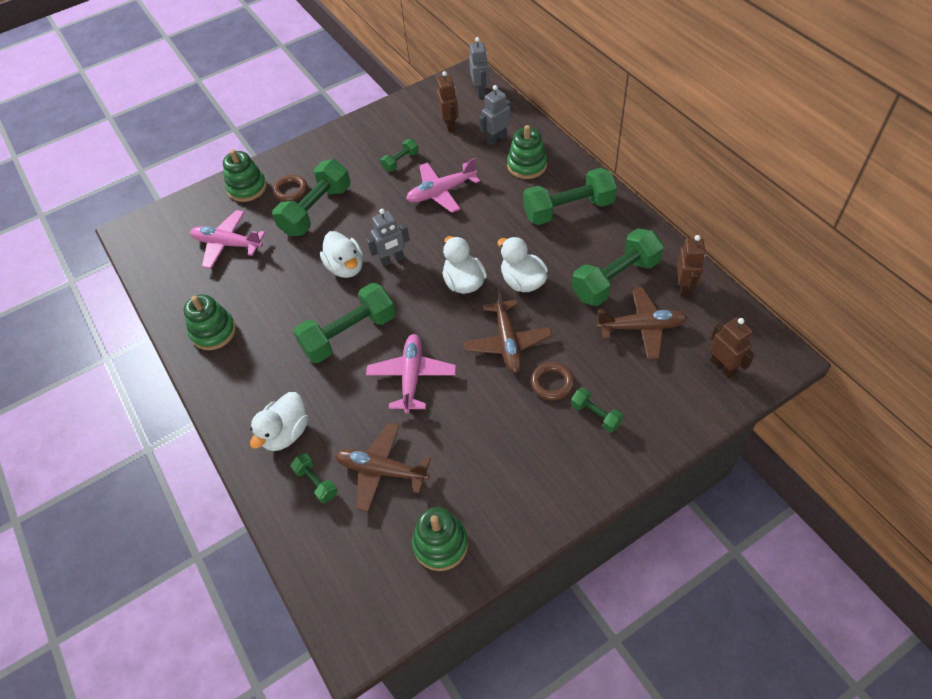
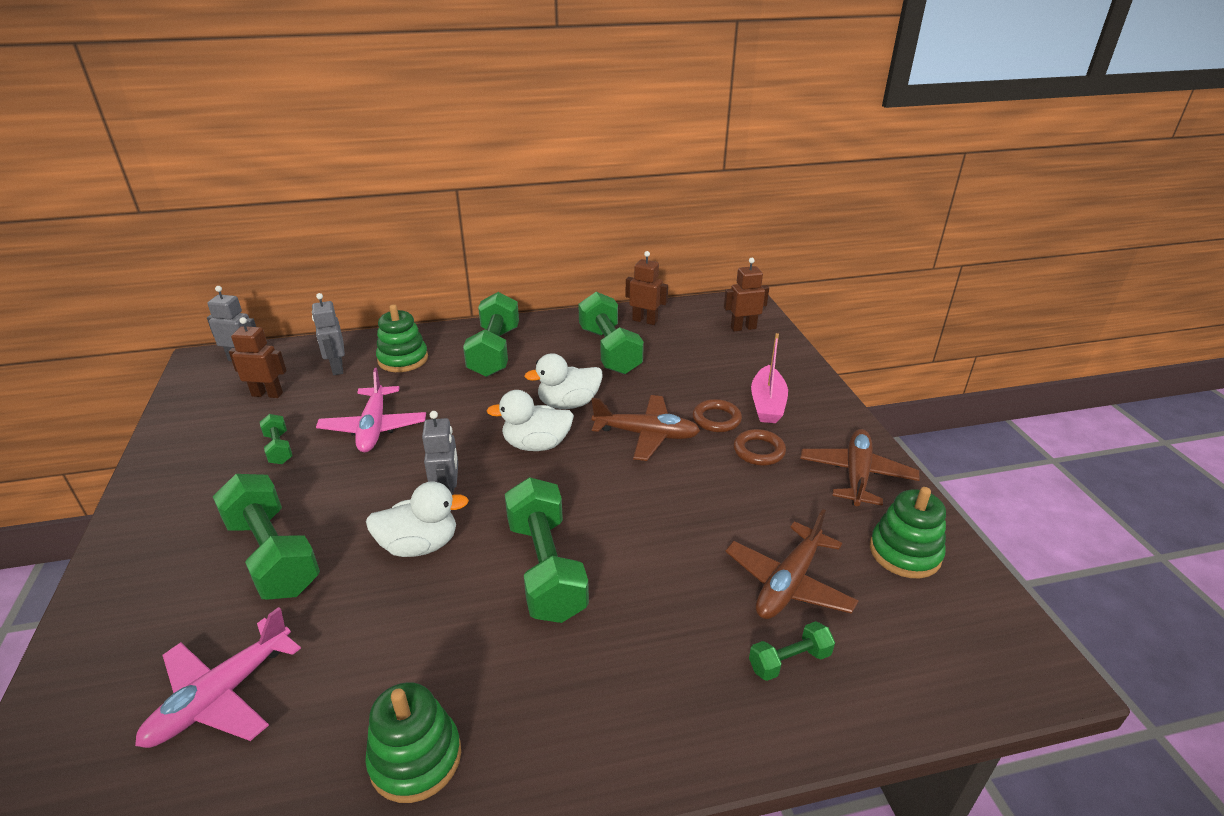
camera: 75 degrees left, 20 degrees down
(247, 188) = (113, 639): green stacking toy -> none
(286, 433) = (688, 683): white duck -> none
(290, 190) = (193, 578): brown ring -> brown ring (758, 451)
(412, 377) = (654, 521): pink plane -> none
(595, 415) = (767, 404): green dumbbell -> pink boat
(642, 327) = (677, 352): brown plane -> brown plane (856, 475)

